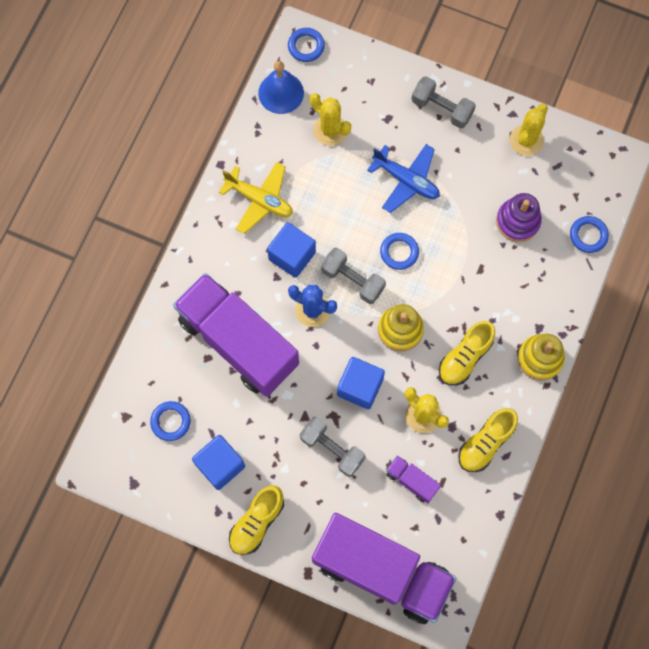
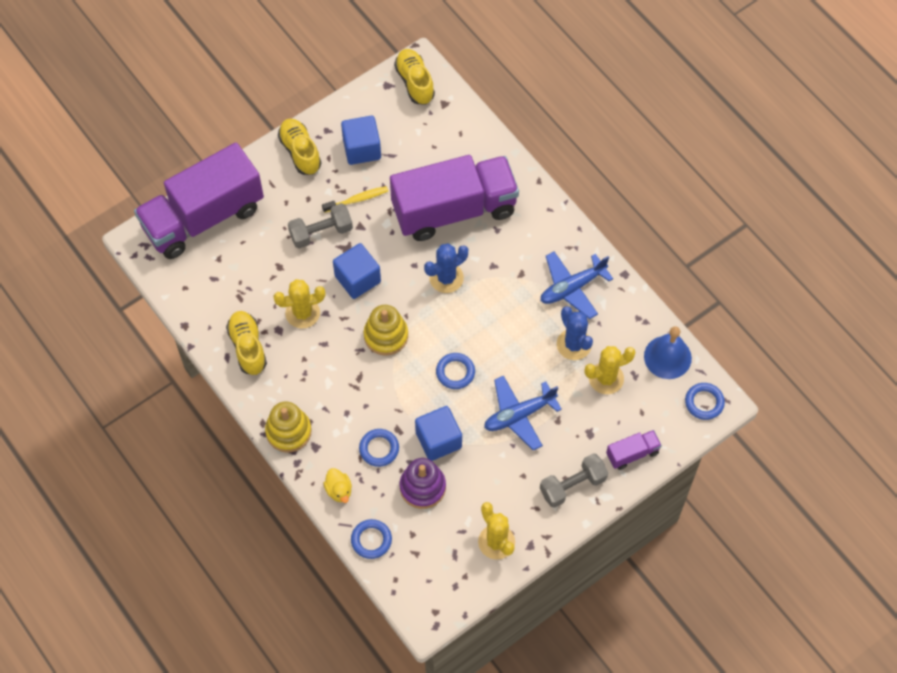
camera: 120 degrees right, 10 degrees down
(170, 421) = (419, 132): blue ring -> blue ring (379, 449)
(259, 200) = (572, 288): yellow plane -> blue plane
(278, 436) = (357, 199): none -> yellow toothbrush
(292, 255) = (505, 287): blue cube -> blue cube (438, 440)
(314, 171) = (574, 344): none -> blue cactus
(352, 280) = (453, 322): grey dumbbell -> none
(411, 481) = (256, 276): purple truck -> purple truck (632, 453)
(465, 357) = (329, 372): yellow shoe -> yellow shoe (415, 82)
(564, 285) = (339, 490): none -> yellow duck

